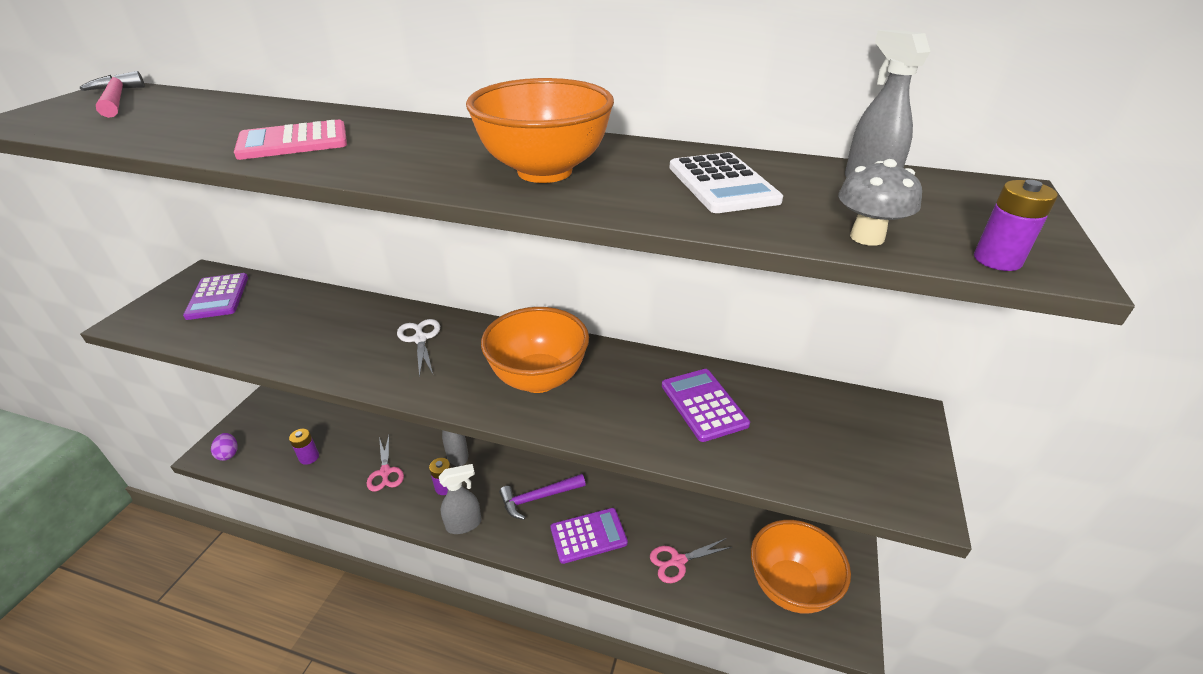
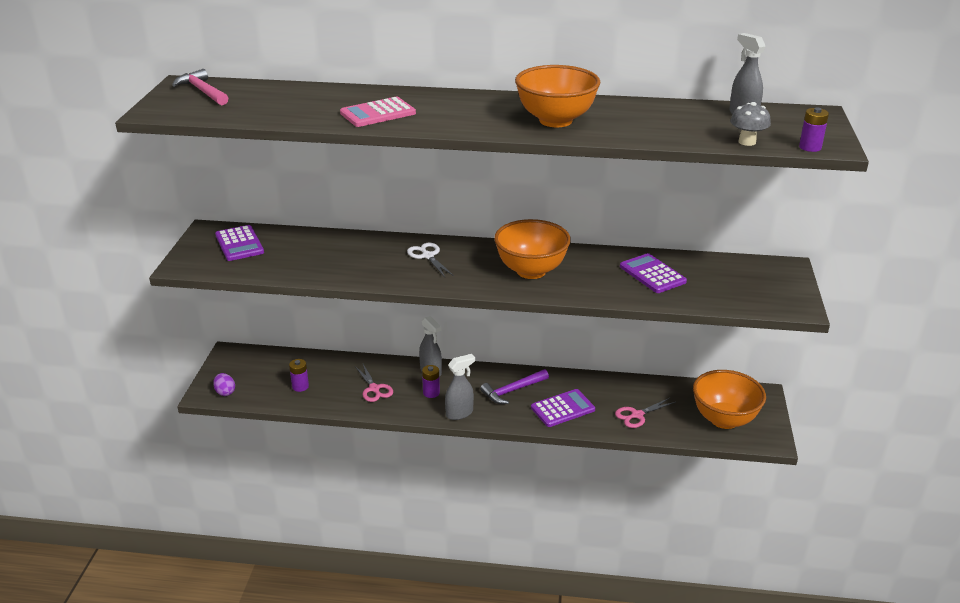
camera: 10 degrees left, 5 degrees down
(722, 184) = (662, 120): white calculator -> none

